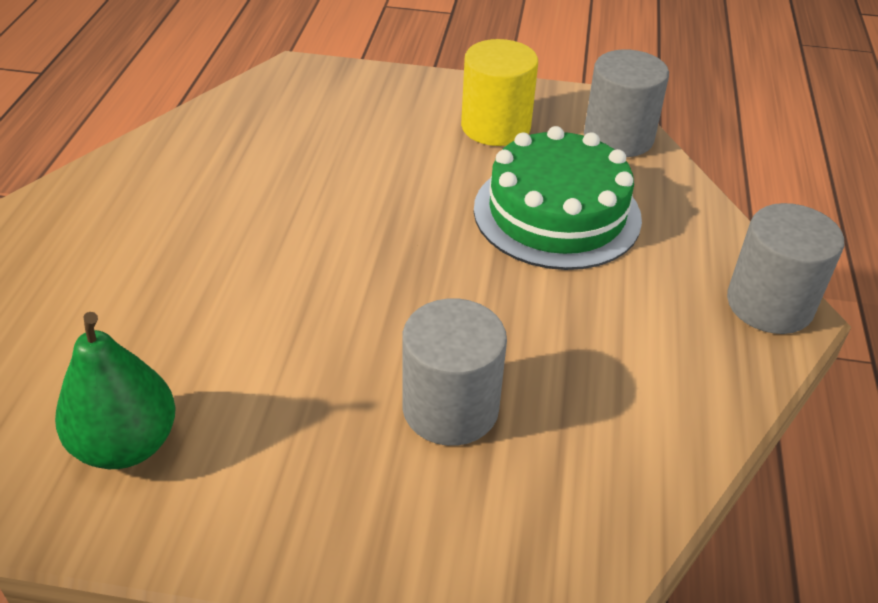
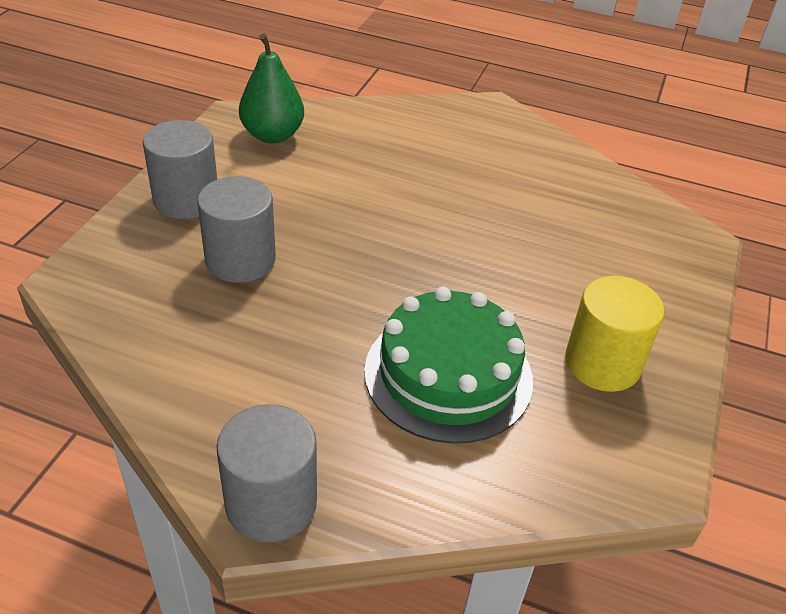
camera: 100 degrees right, 0 degrees up
(618, 137) = (581, 468): grey cylinder -> grey cylinder (186, 200)

